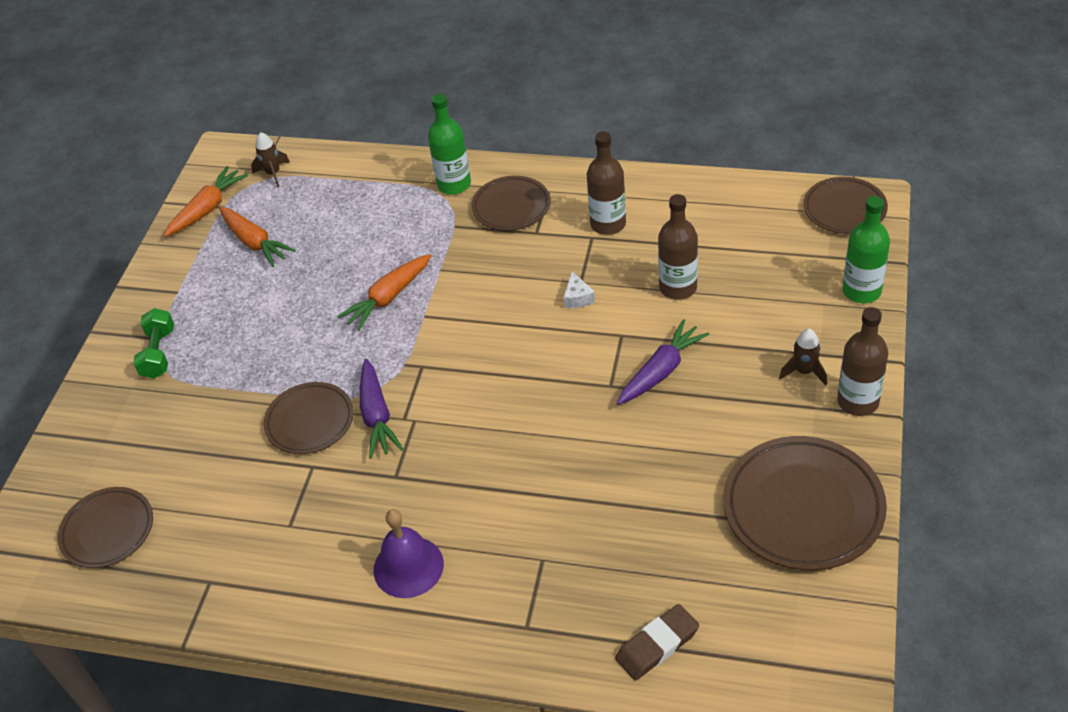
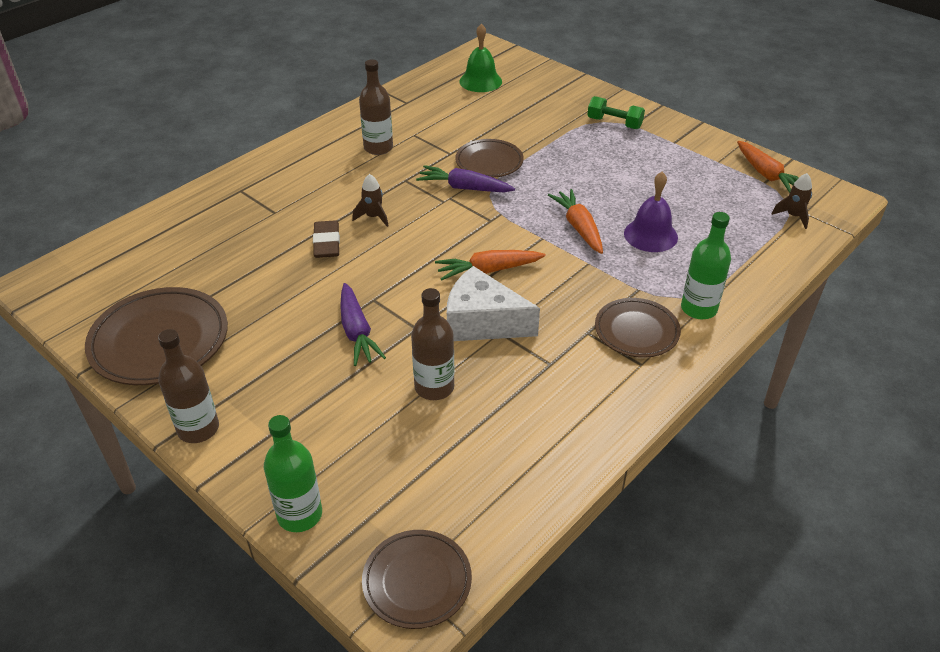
camera: 115 degrees right, 5 degrees down
(107, 530) = (480, 81): brown plate -> green bell
(255, 242) = (703, 186): orange carrot -> orange carrot (488, 270)
(408, 567) = (333, 164): purple bell -> purple bell (650, 235)
(577, 298) = (482, 322): white cheese -> white cheese, size x2.45
(608, 224) = (558, 382): brown bottle -> brown bottle (378, 148)
(657, 645) = (164, 231): brown eraser -> brown eraser (327, 243)
(804, 371) = (263, 414): brown rocket -> brown rocket (373, 217)

